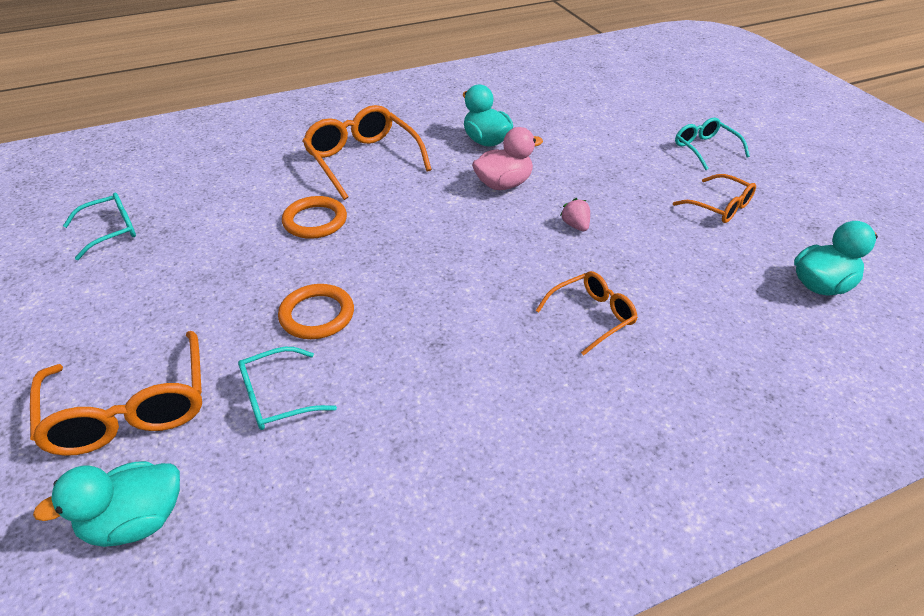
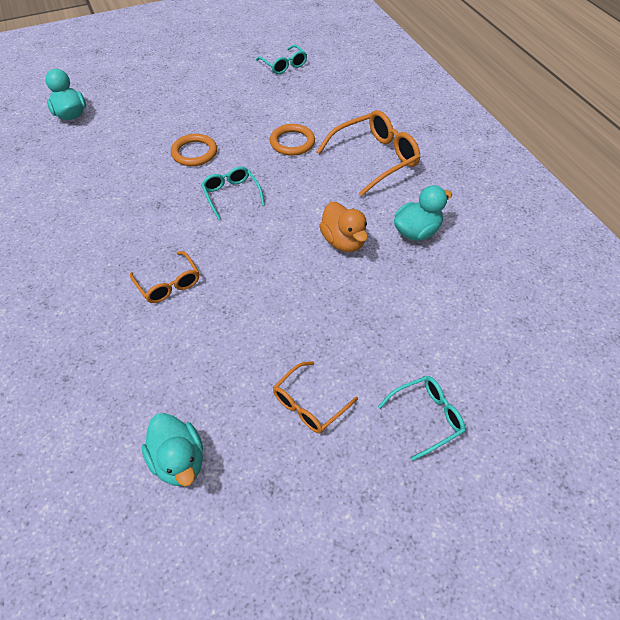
camera: 90 degrees right, 10 degrees up
(130, 407) = (138, 100): orange glasses -> none
(278, 397) = (131, 145): turquoise glasses -> turquoise glasses (231, 195)
(503, 184) = (343, 241): pink duck -> orange duck
(575, 226) = (281, 285): pink strawberry -> none

